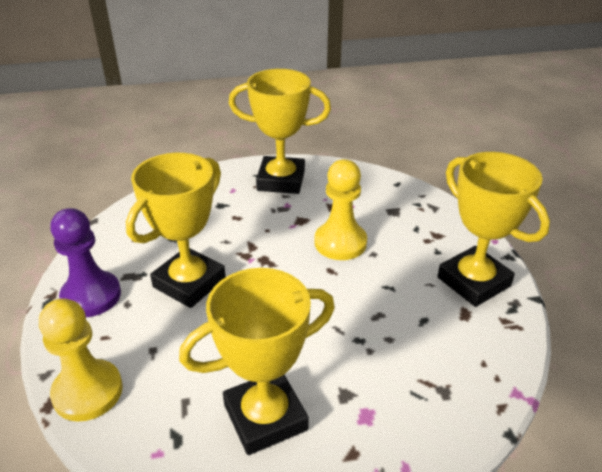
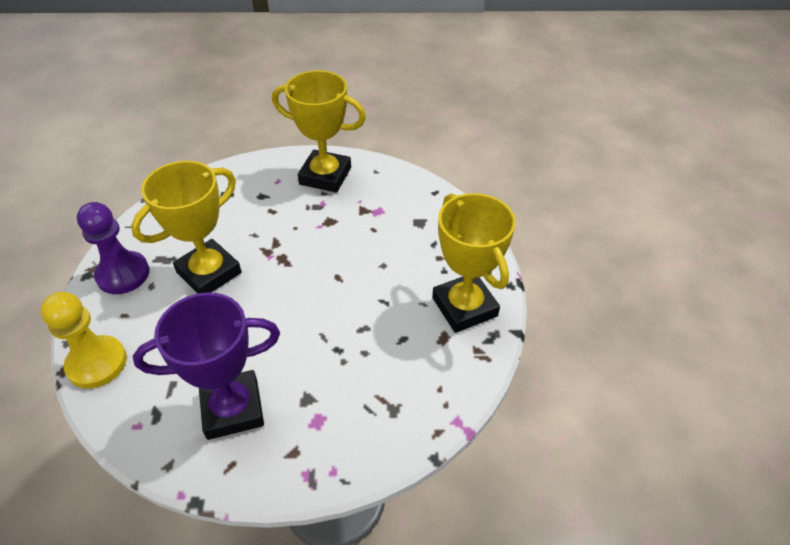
camera: 10 degrees right, 10 degrees up
(265, 417) = (232, 409): yellow trophy -> purple trophy
(340, 243) = (356, 250): yellow pawn -> none

